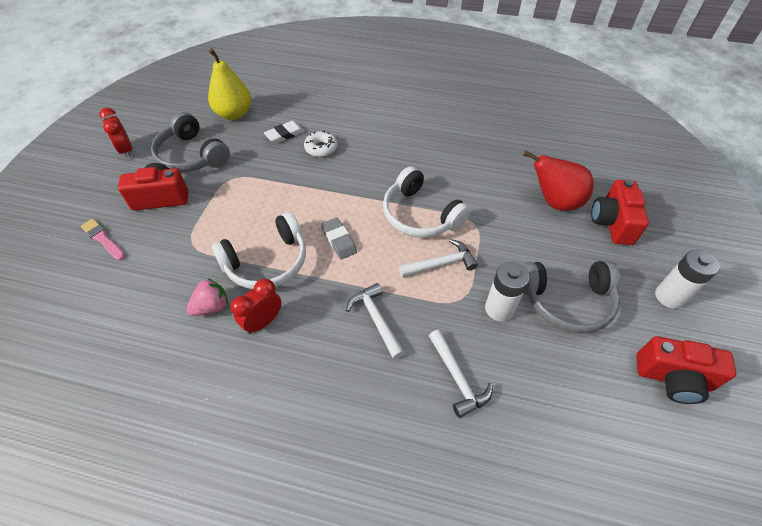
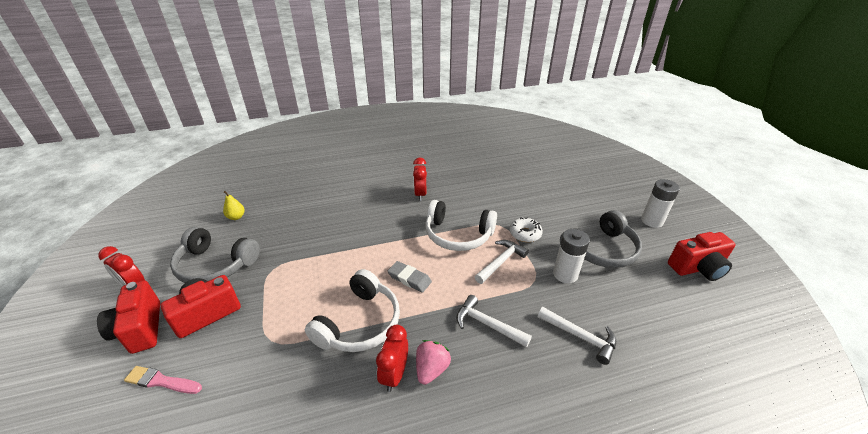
camera: 30 degrees left, 15 degrees down
(212, 307) = (334, 387): pink strawberry -> pink strawberry (431, 369)
(234, 114) = (236, 217): yellow pear -> yellow pear, size x0.48
(285, 134) = (298, 217): white eraser -> none
(321, 148) = (339, 216): white donut -> white donut (525, 234)
(416, 153) = (420, 194): none -> red clock
(554, 202) = (539, 192): red pear -> none
(612, 223) = (583, 191): red camera -> red camera (140, 329)

